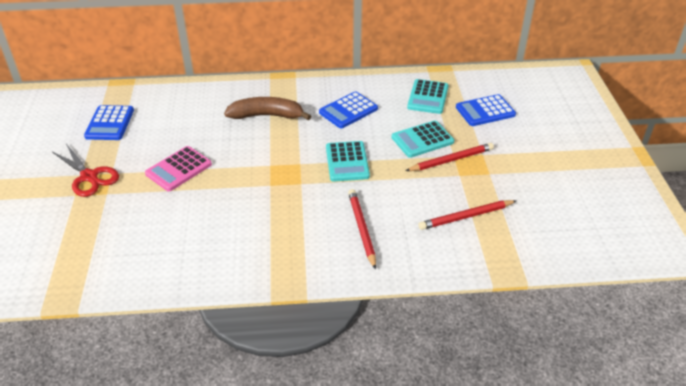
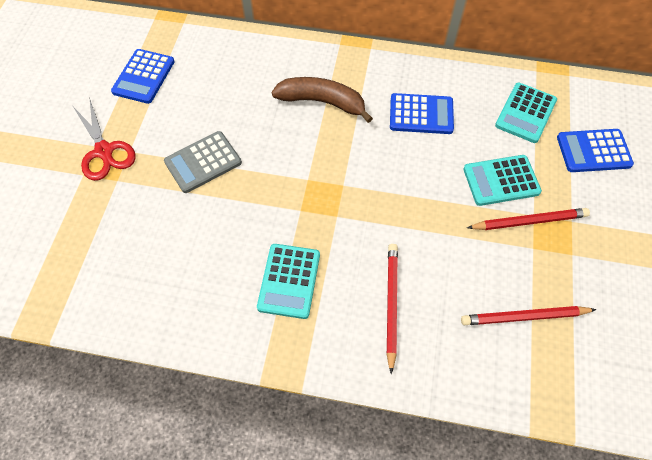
camera: 15 degrees right, 20 degrees up
(178, 169) = (203, 162): pink calculator -> grey calculator
(347, 162) = (399, 195): turquoise calculator -> turquoise calculator (289, 281)
(348, 111) = (421, 114): blue calculator -> blue calculator turned 150 degrees counterclockwise

